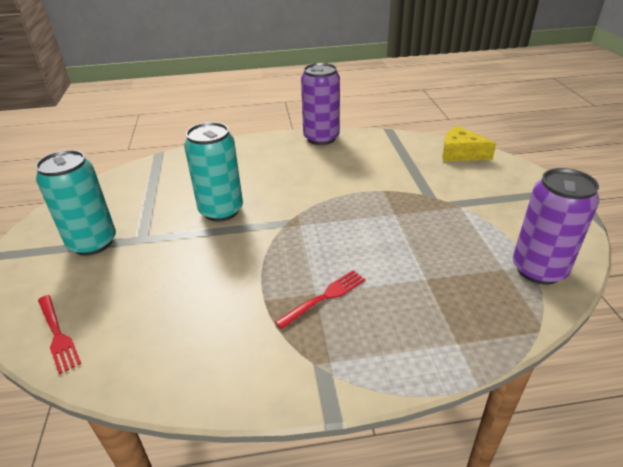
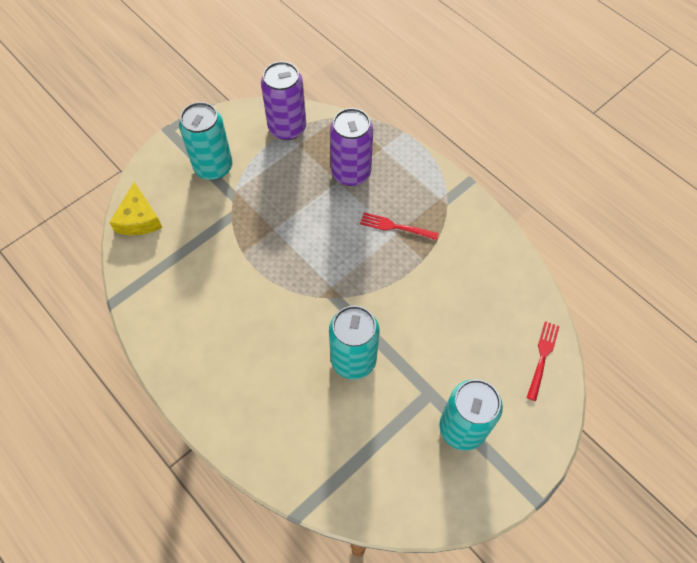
camera: 125 degrees left, 25 degrees up
(321, 138) = (168, 358): purple can -> purple can (351, 173)
(501, 202) = (213, 167): none -> turquoise can

